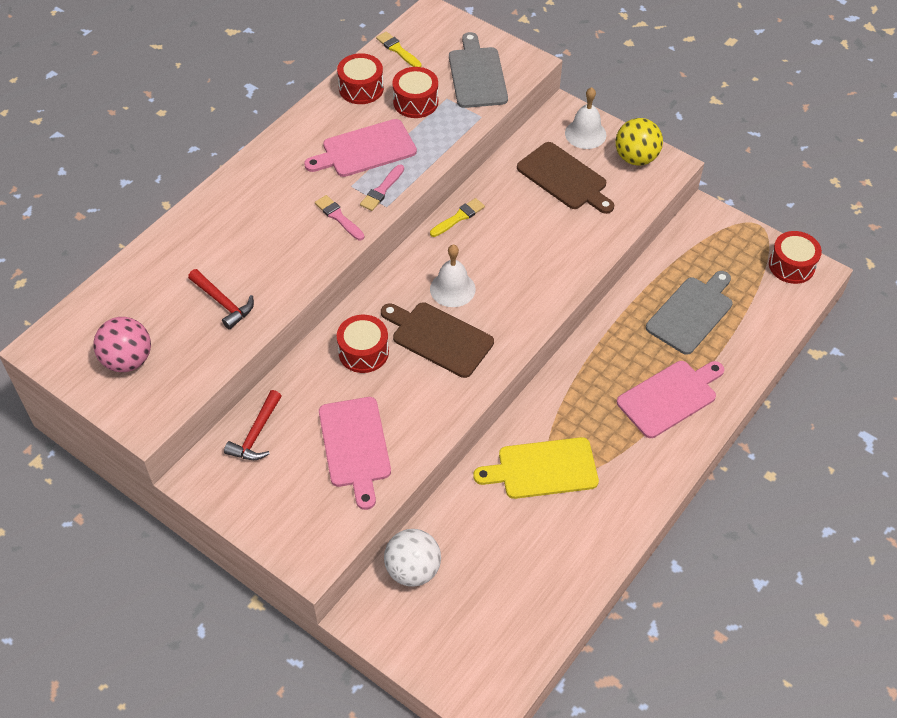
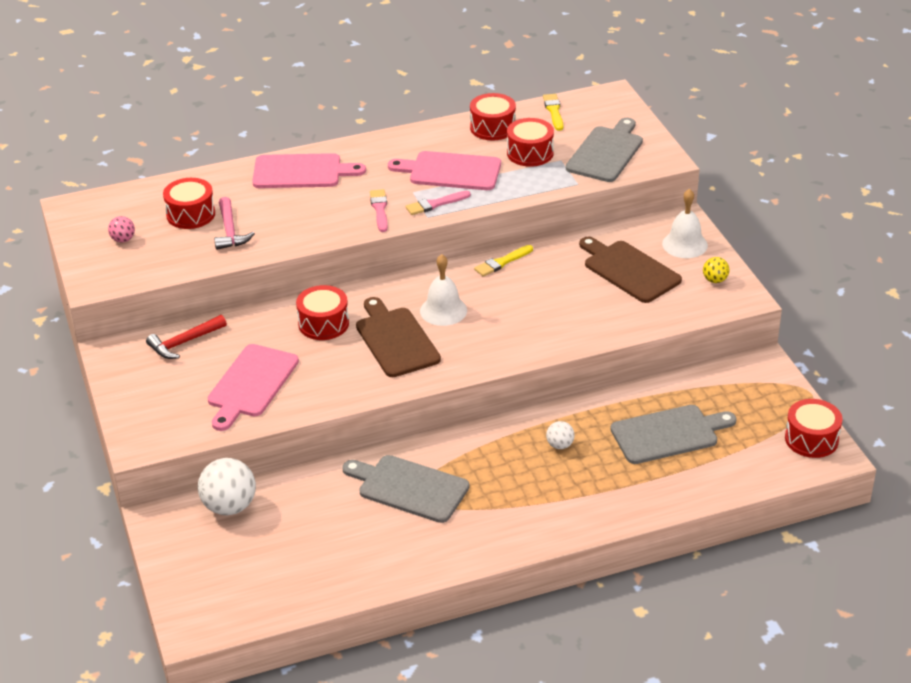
camera: 35 degrees right, 15 degrees down
(127, 360) = (123, 239): pink ball -> pink ball, size x0.51
(169, 302) = (191, 214): none -> red drum
(223, 303) = (230, 231): red hammer -> pink hammer
(458, 217) = (502, 262): yellow brush -> yellow brush turned 150 degrees clockwise
(542, 469) = (409, 488): yellow cutting board -> grey cutting board
(564, 178) = (629, 270): brown cutting board -> brown cutting board turned 150 degrees clockwise
(622, 365) = (560, 445): none -> white ball
(636, 158) = (715, 280): yellow ball -> yellow ball, size x0.51
(670, 397) = (580, 488): pink cutting board -> pink cutting board (301, 172)

